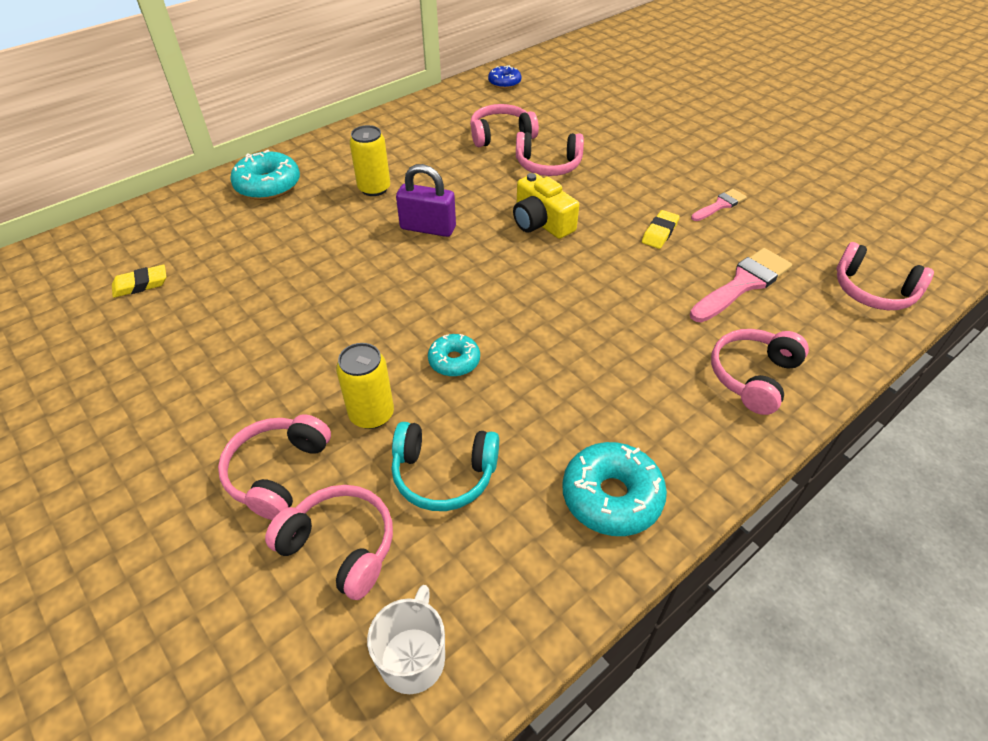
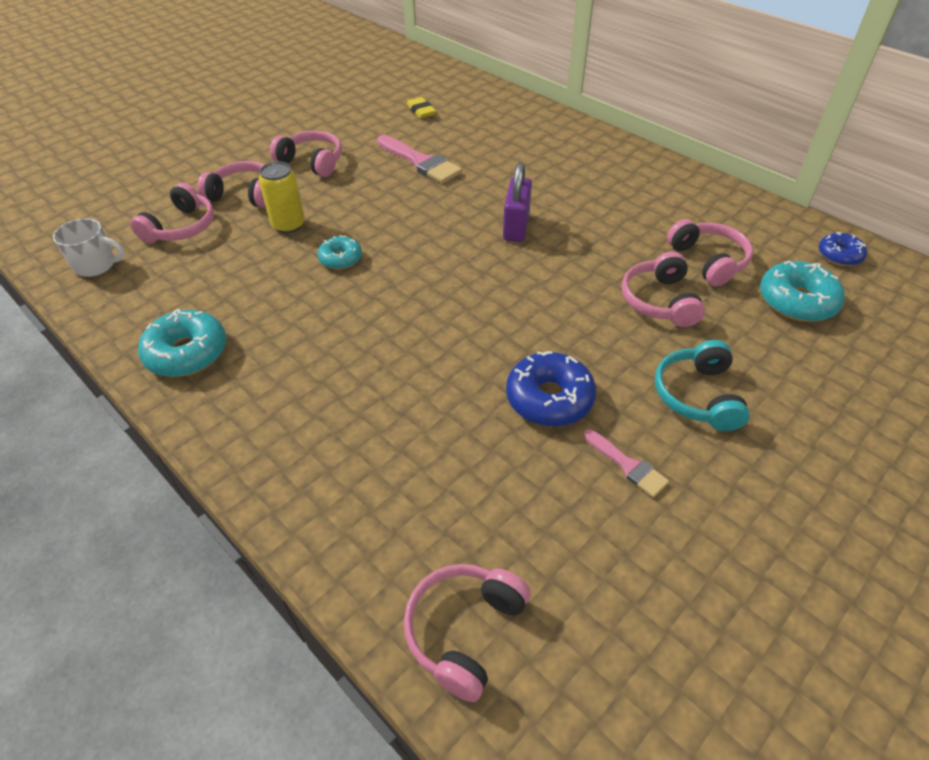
camera: 85 degrees right, 0 degrees up
(268, 185) = (556, 136): turquoise donut -> turquoise donut (796, 301)
(374, 188) = (570, 189): yellow can -> none
(444, 474) = (228, 264): turquoise headphones -> turquoise headphones (697, 396)
(541, 222) = (544, 300): yellow camera -> none
(660, 232) = (549, 398): yellow eraser -> blue donut
(743, 284) = (462, 473): pink brush -> pink brush (421, 162)
(753, 376) = (309, 465): pink headphones -> pink headphones (312, 162)

